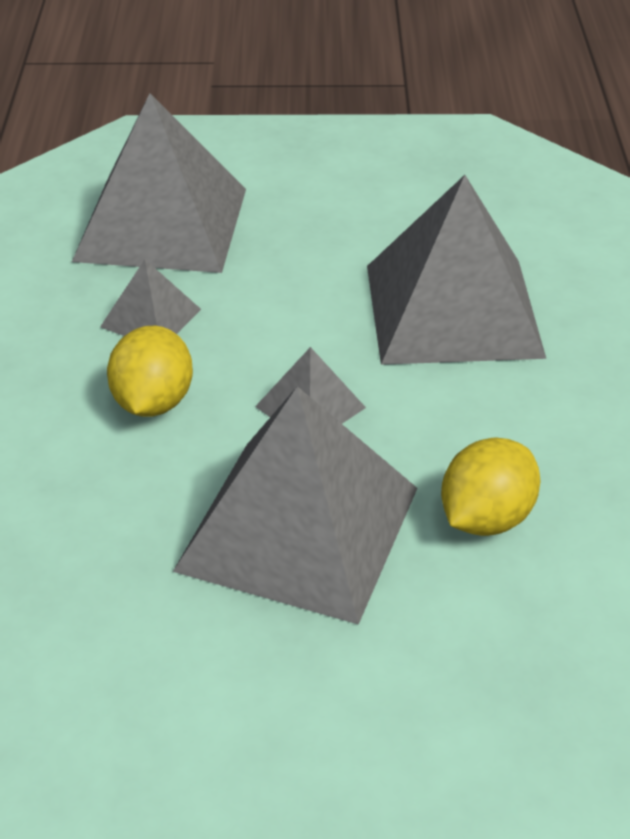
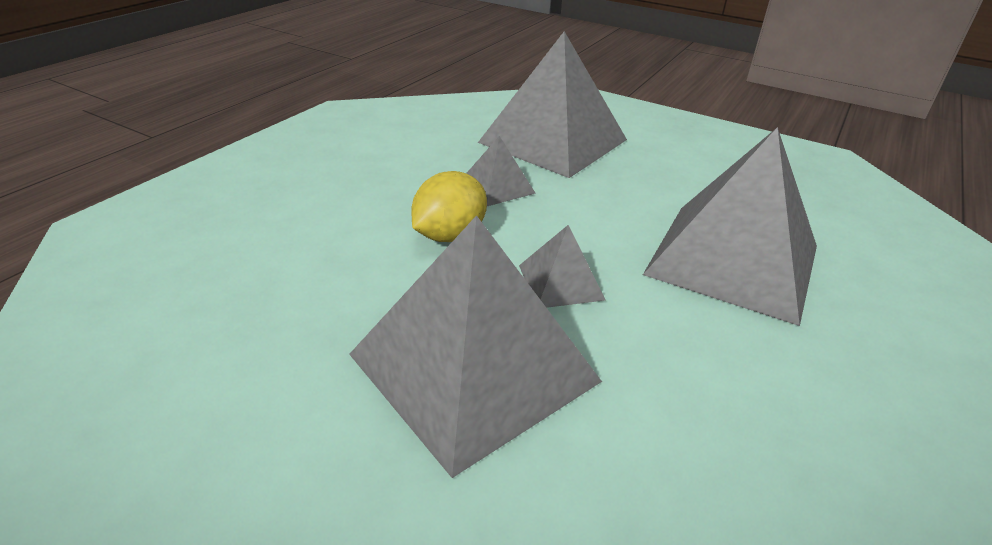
camera: 30 degrees right, 5 degrees down
(486, 518) = (648, 439): yellow lemon -> none

